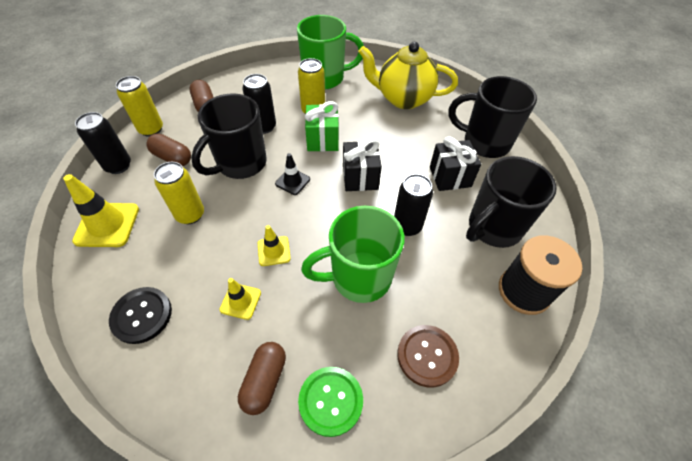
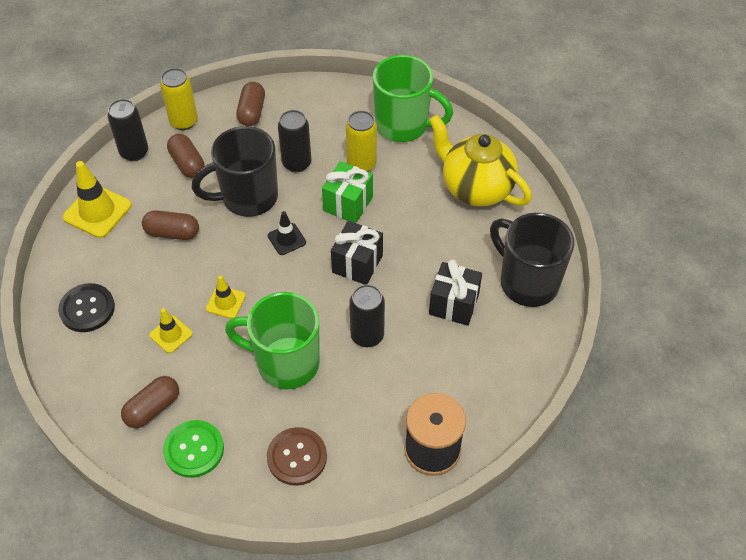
camera: 30 degrees right, 0 degrees up
(190, 214) = (172, 233): yellow can -> brown capsule
(493, 228) = (454, 378): black mug -> none

